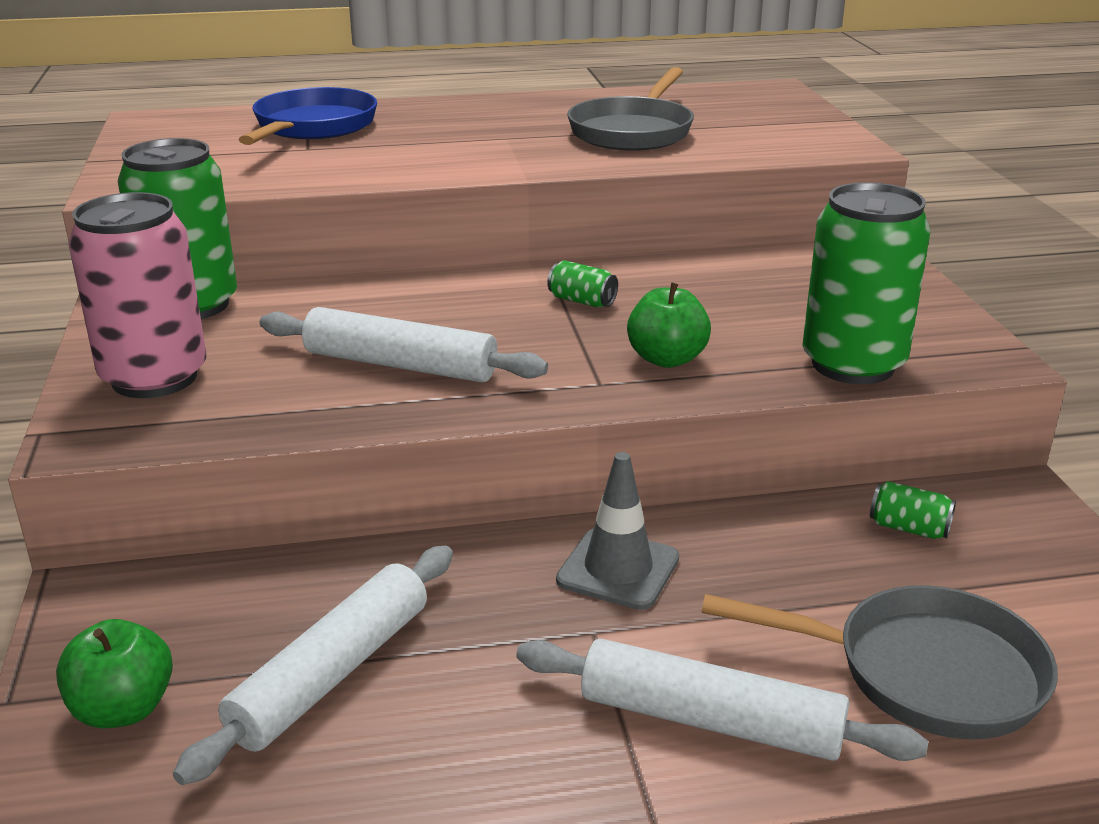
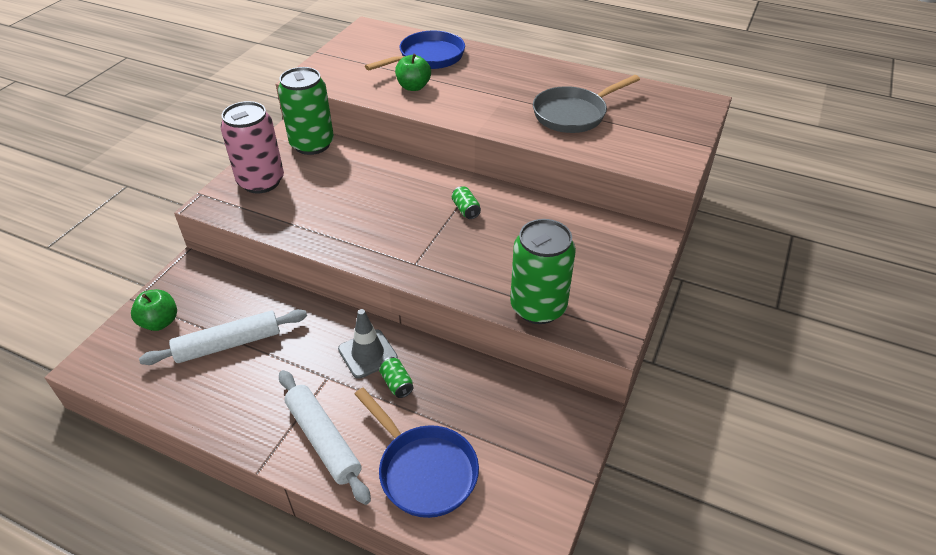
camera: 35 degrees right, 15 degrees up
(400, 365) = (351, 215): white rolling pin -> none
(666, 359) = (459, 263): green apple -> green apple (413, 87)
(909, 528) = (508, 401): green can -> green can (396, 383)
(923, 673) = (423, 470): grey pan -> blue pan

